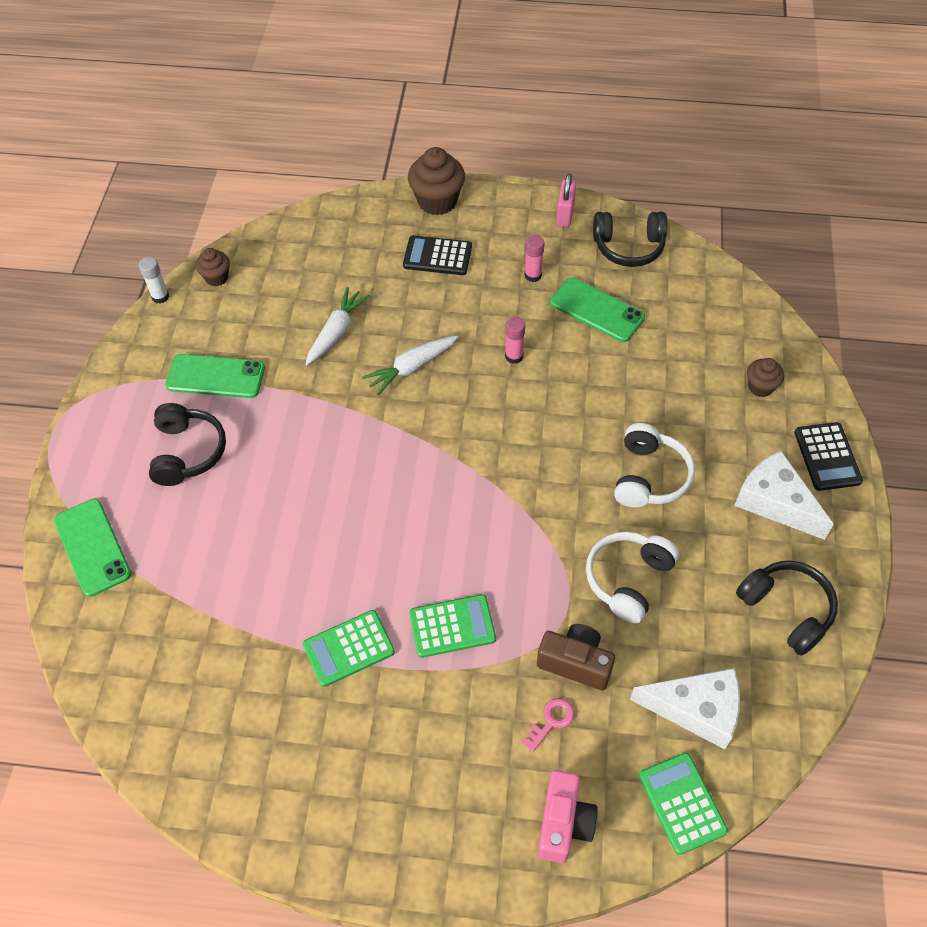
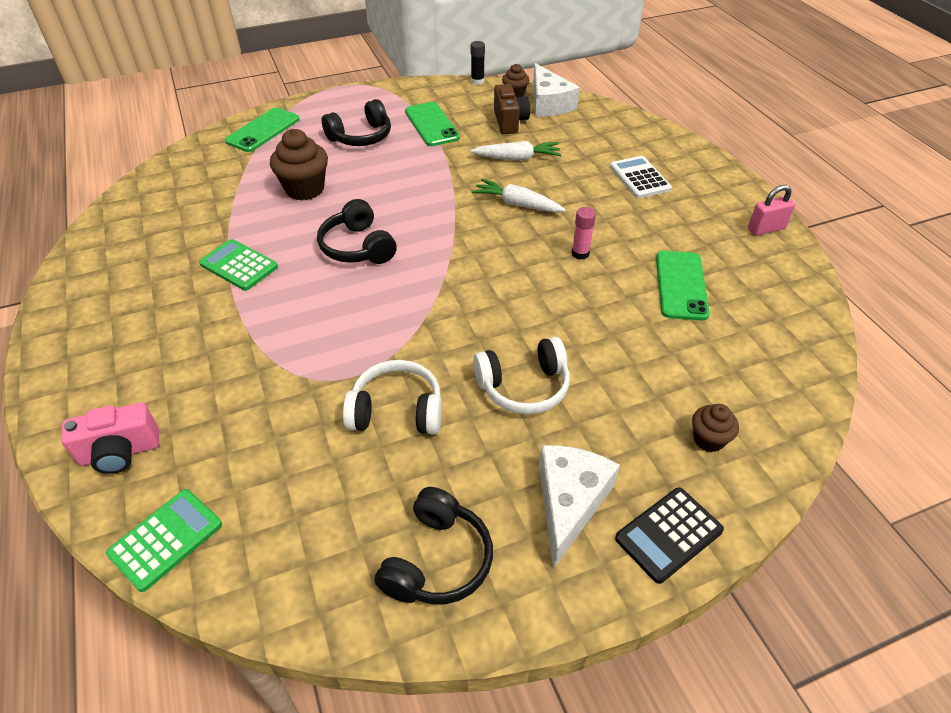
camera: 60 degrees right, 10 degrees down
(160, 297) = (477, 81): white glue stick -> black glue stick
(437, 201) = (694, 158): brown cupcake -> brown cupcake (305, 189)
(437, 256) = (639, 178): black calculator -> white calculator
(452, 626) = (286, 313): green calculator -> none
(533, 275) = (677, 234): pink glue stick -> none
(551, 721) = (220, 408): pink key -> none
(575, 663) = (287, 404): brown camera -> brown camera (509, 122)
(629, 247) = (777, 280): black headphones -> black headphones (358, 247)
(696, 709) = (276, 516): white cheese -> white cheese (549, 103)

